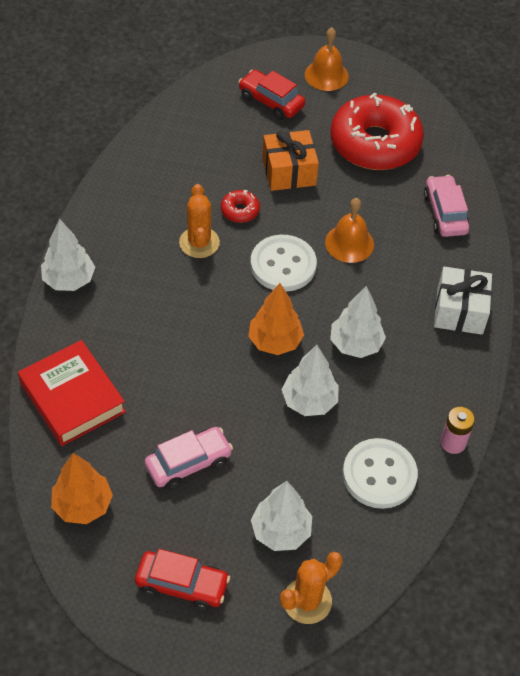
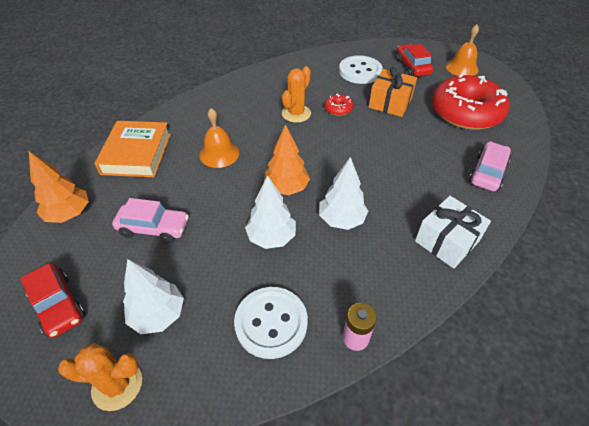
camera: 40 degrees right, 5 degrees down
(69, 280) = (204, 98): white tree -> none
(72, 397) = (136, 153): red book -> orange book
(283, 265) = (337, 148): white button -> white button (360, 71)
(349, 243) = (395, 157): orange bell -> orange bell (219, 154)

